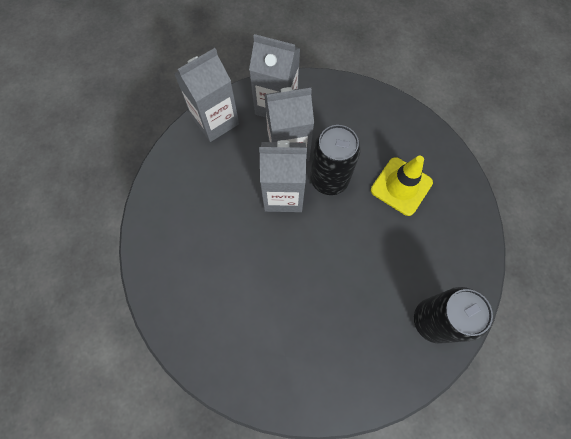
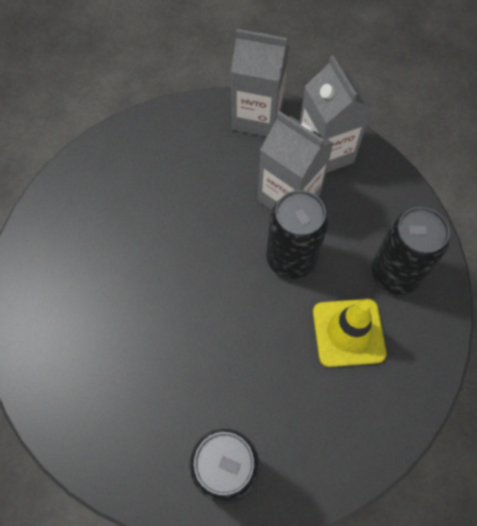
camera: 50 degrees right, 5 degrees down
(283, 194) = (236, 229): grey carton -> none
(385, 133) = (395, 273): none -> black can

